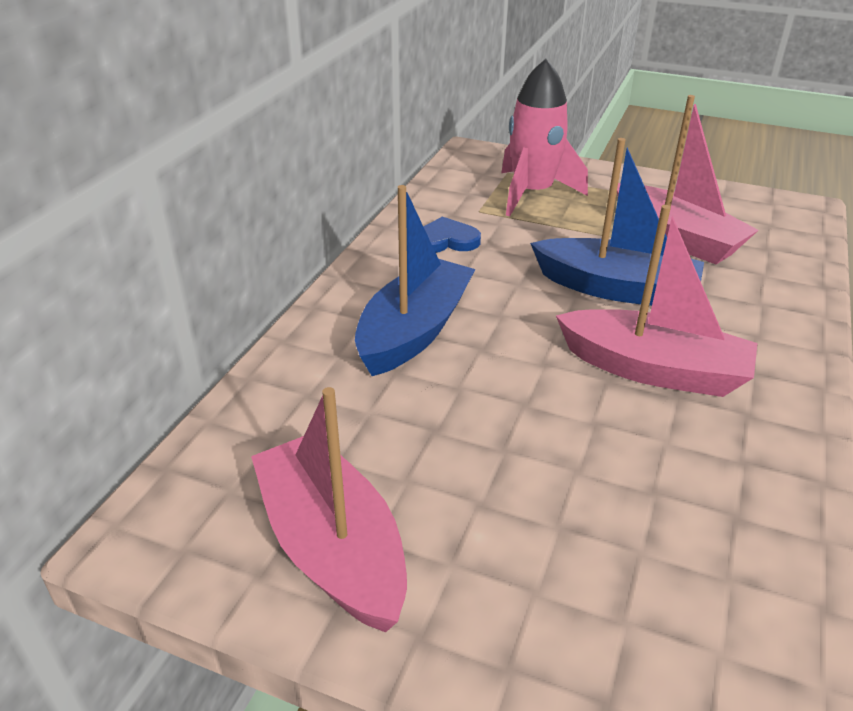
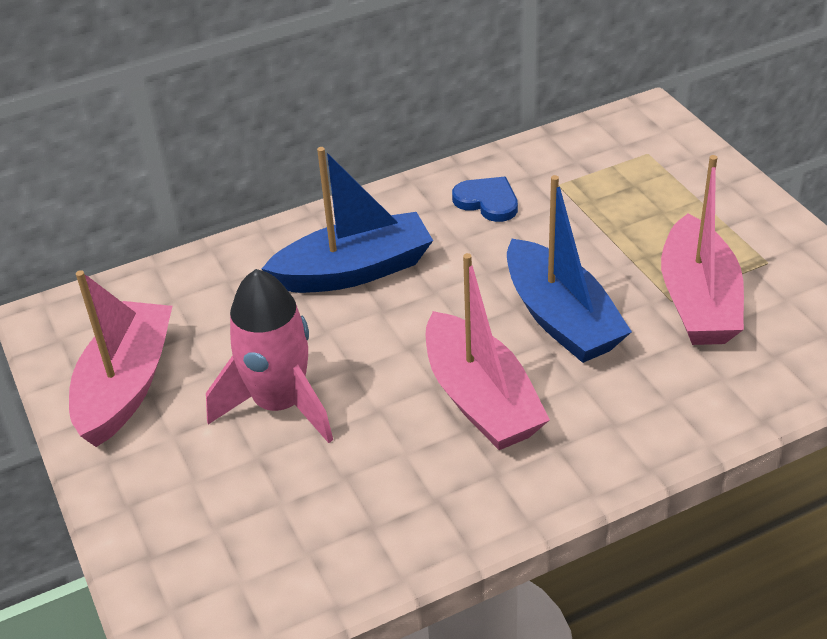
camera: 45 degrees right, 5 degrees up
(532, 194) = (634, 188): pink rocket -> pink rocket (280, 404)

